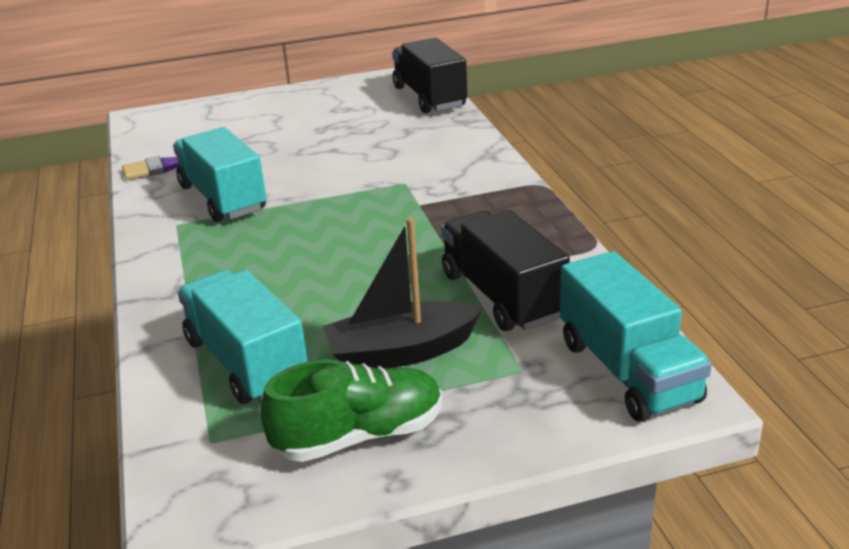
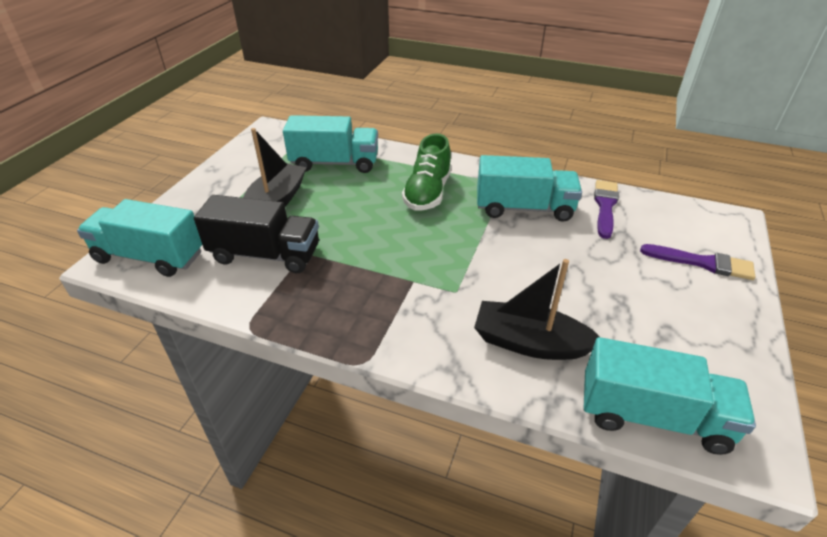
camera: 125 degrees right, 10 degrees up
(231, 114) = (702, 263): none -> purple brush
(359, 436) = (245, 170): green shoe -> green shoe (427, 193)
(421, 141) = (530, 343): none -> black boat
(429, 97) = (653, 416): black truck -> turquoise truck

